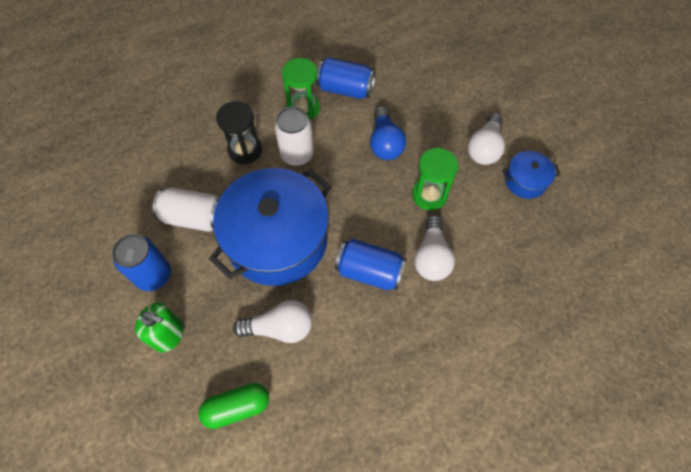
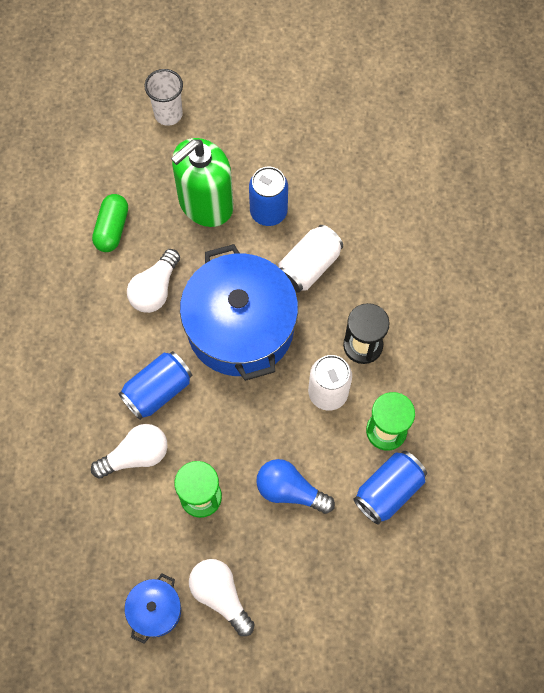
camera: 120 degrees right, 5 degrees up
(74, 433) = (168, 114): none -> white cup
(168, 334) = (205, 203): green soap dispenser -> green soap dispenser, size x1.74
(431, 257) = (136, 456): white light bulb -> white light bulb turned 120 degrees clockwise

